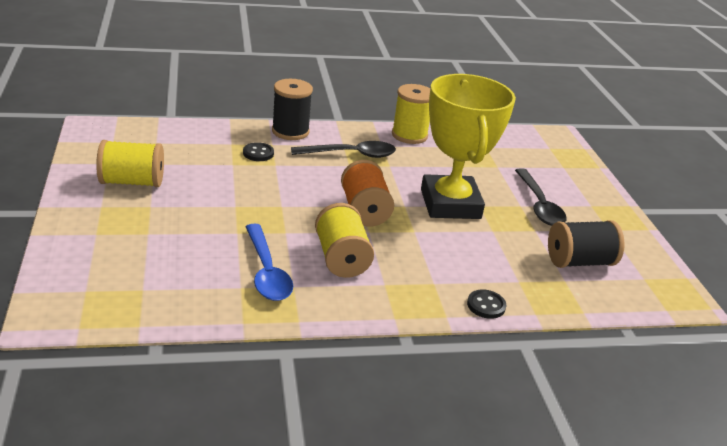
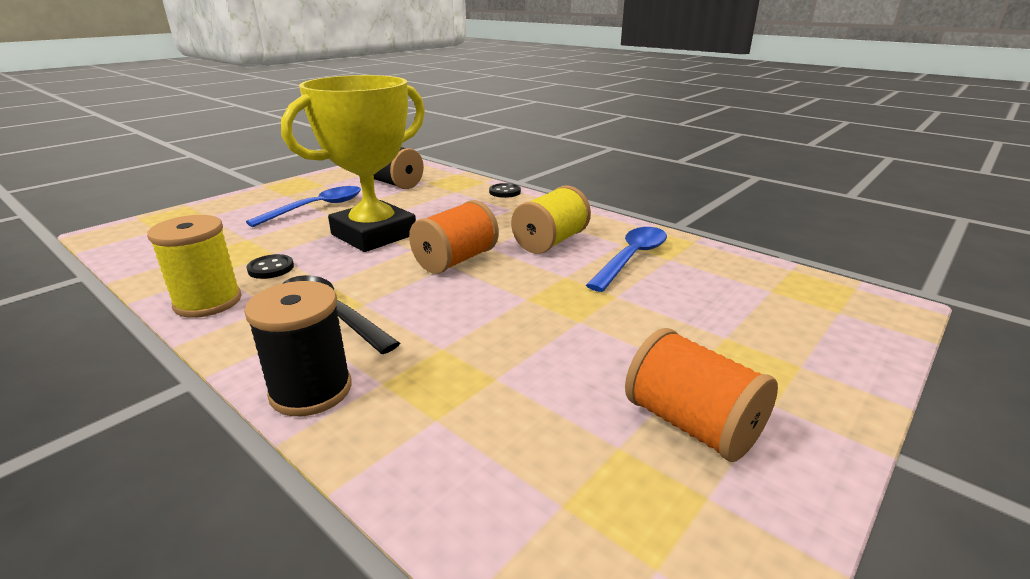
camera: 125 degrees left, 5 degrees down
(132, 182) = (691, 424): yellow spool -> orange spool
(258, 153) = (431, 376): black button -> black button (271, 268)
(539, 205) = (316, 208): black spoon -> blue spoon

